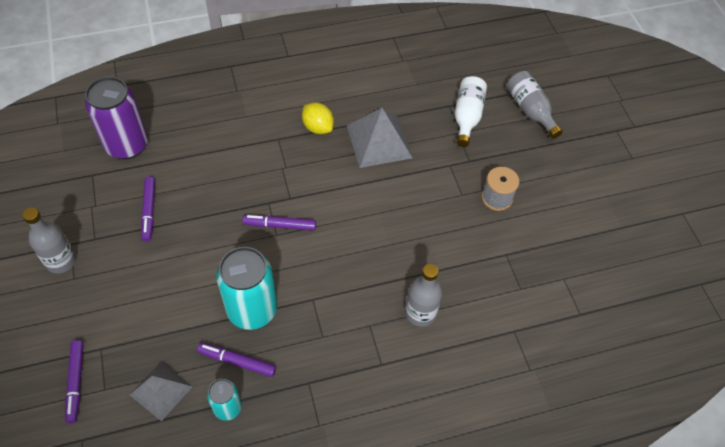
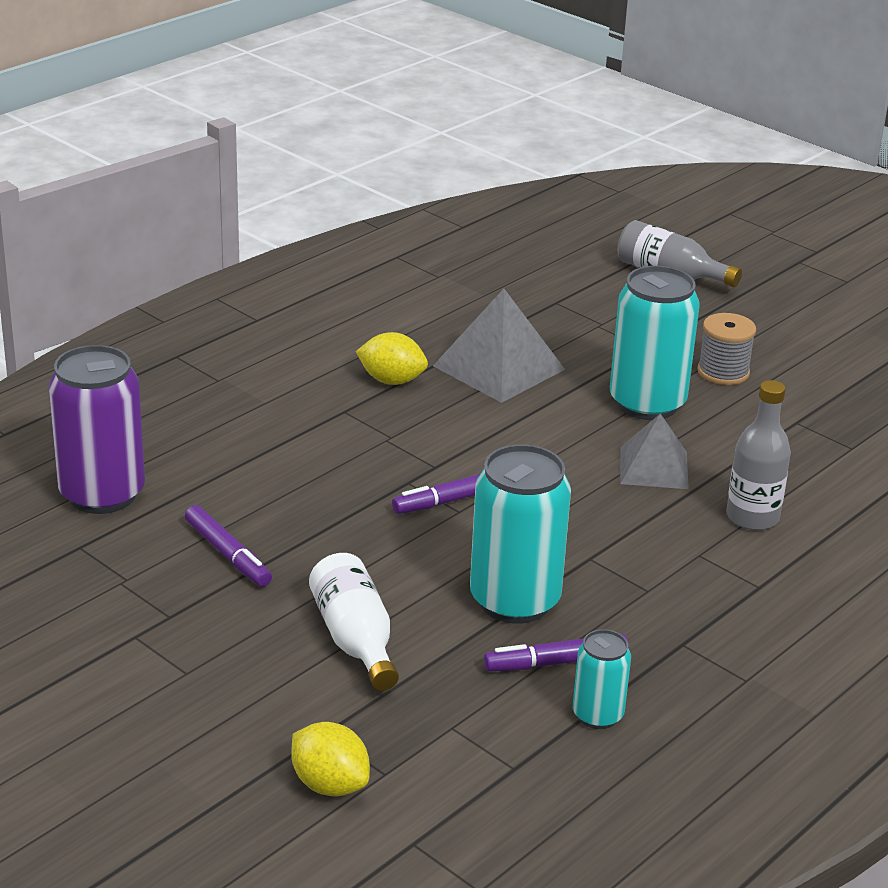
camera: 30 degrees left, 25 degrees down
(61, 261) = (141, 661): grey bottle -> none
(76, 382) = (330, 784): purple marker -> yellow lemon
(161, 390) = (476, 738): grey pyramid -> grey pyramid (653, 467)
(435, 203) = (647, 403): none -> turquoise can
(467, 117) = (593, 306): white bottle -> white bottle (355, 640)

